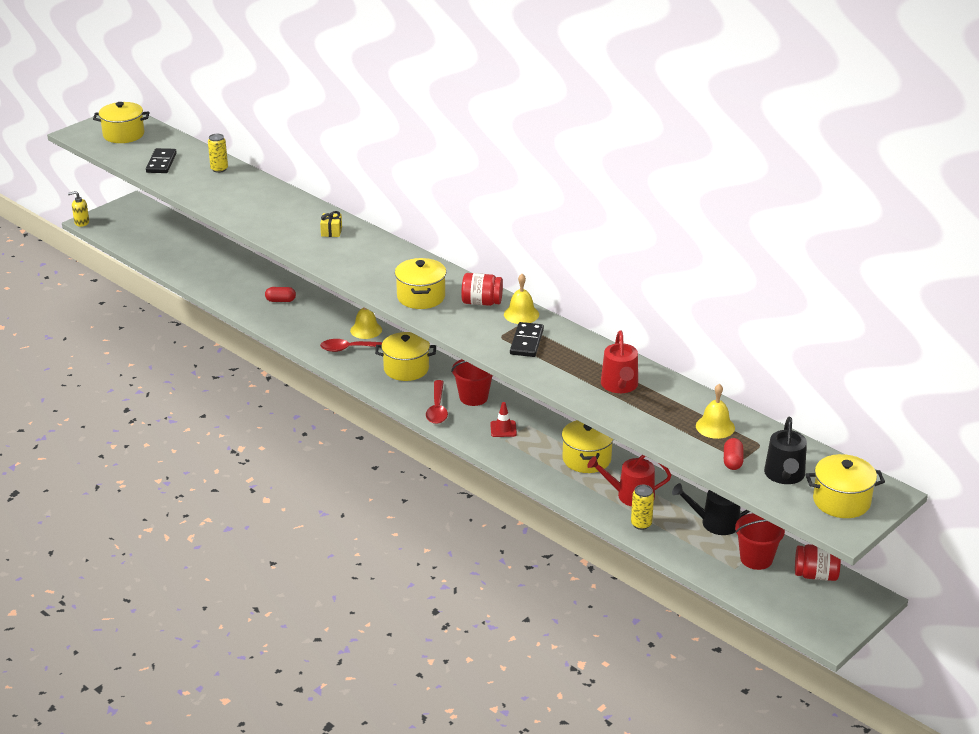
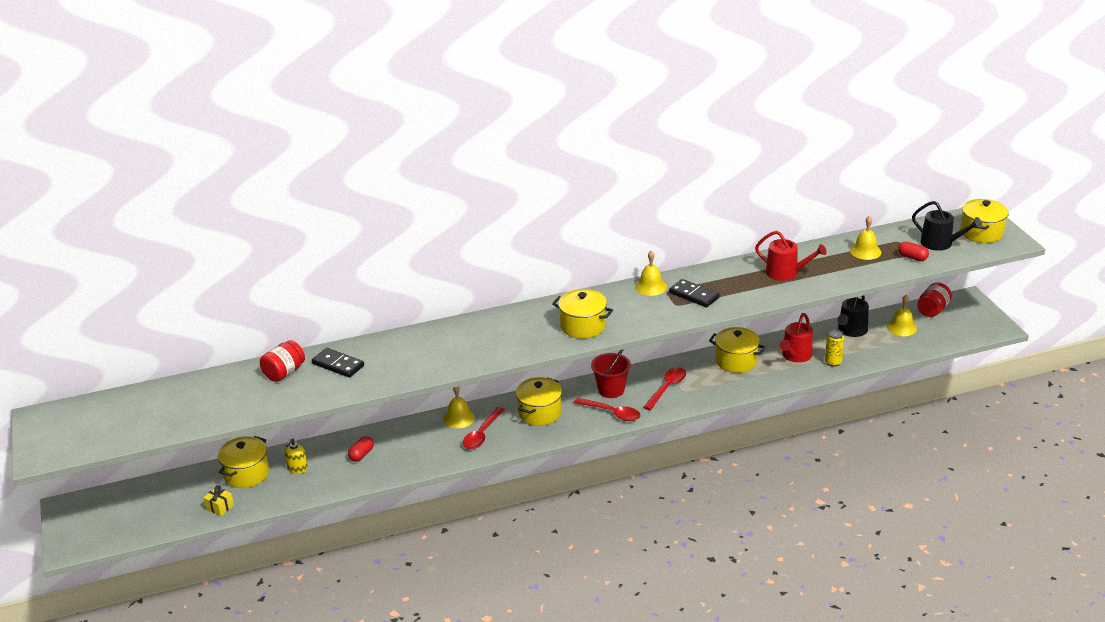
camera: 60 degrees left, 0 degrees up
(81, 222) = (62, 555): yellow soap dispenser -> yellow soap dispenser (297, 469)
(123, 135) = (84, 425): yellow pot -> yellow pot (246, 474)
(161, 163) = (179, 413): black domino -> black domino (338, 365)
(219, 169) = (235, 379): yellow can -> none
(331, 231) = (427, 344): yellow gift -> yellow gift (220, 507)
(481, 302) = (617, 299): red jar -> red jar (284, 372)
(503, 429) = (667, 388): red traffic cone -> red spoon
(756, 559) = (901, 327): red bucket -> yellow bell

